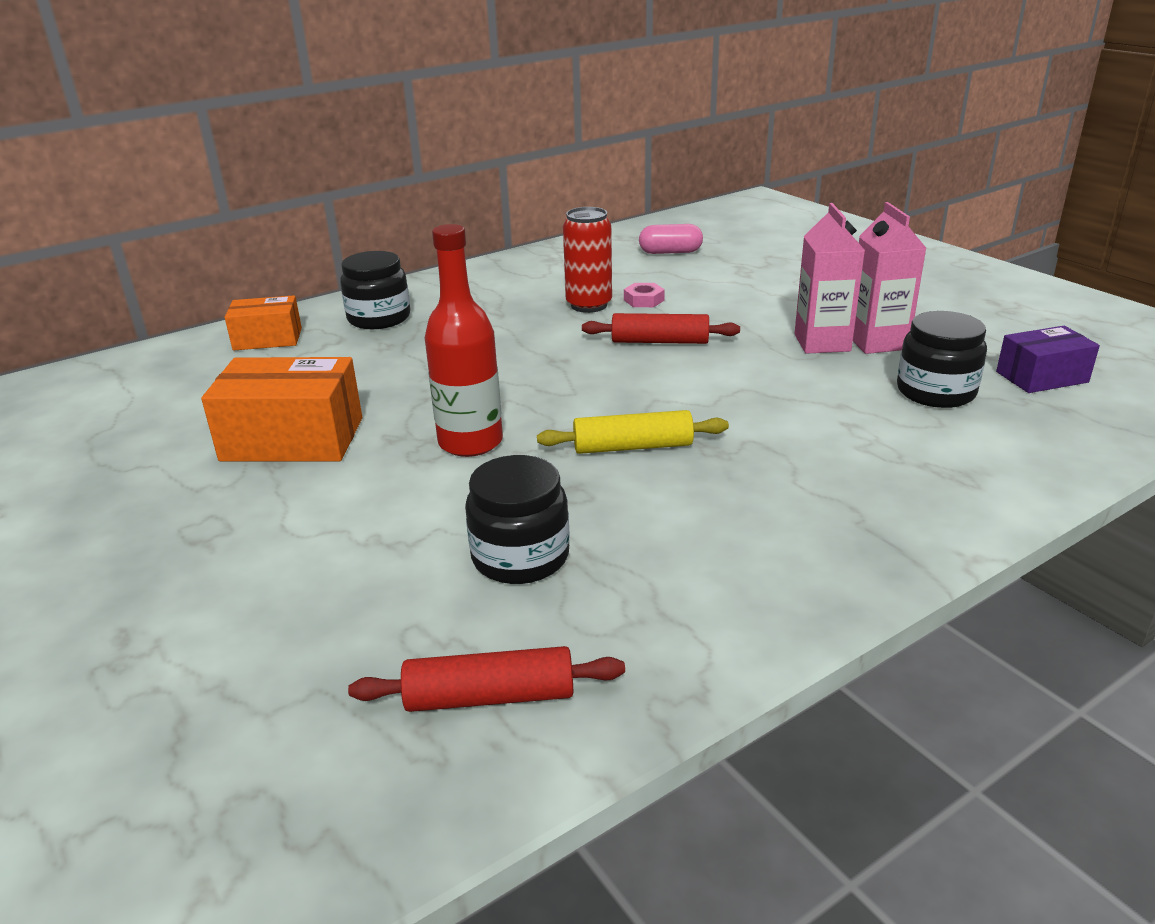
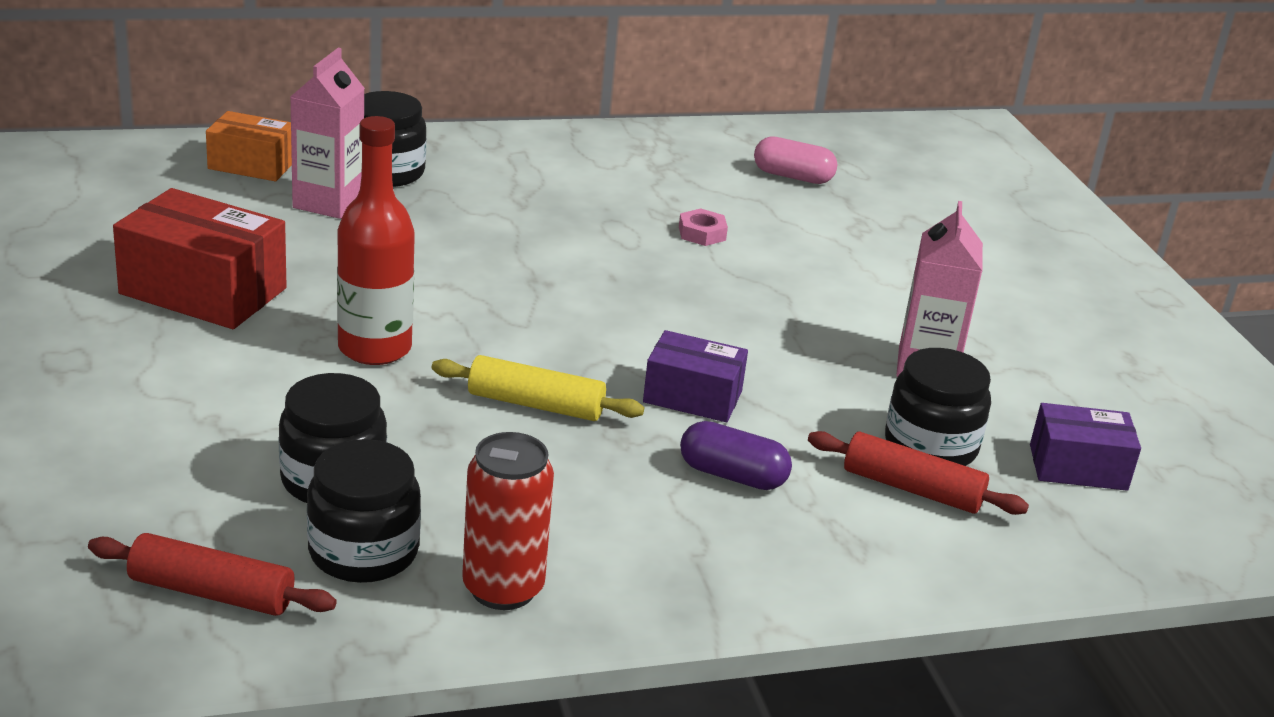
camera: 15 degrees right, 0 degrees up
(293, 439) = (203, 291): orange box -> red box
(589, 305) = (632, 222): red can -> red can (503, 588)
(596, 610) = (363, 552): none -> black jar
(660, 341) = (673, 292): red rolling pin -> red rolling pin (912, 489)
(742, 407) = (692, 397): none -> purple box
(822, 343) = (860, 348): pink carton -> pink carton (328, 203)
(825, 454) = (732, 475): none -> purple capsule

